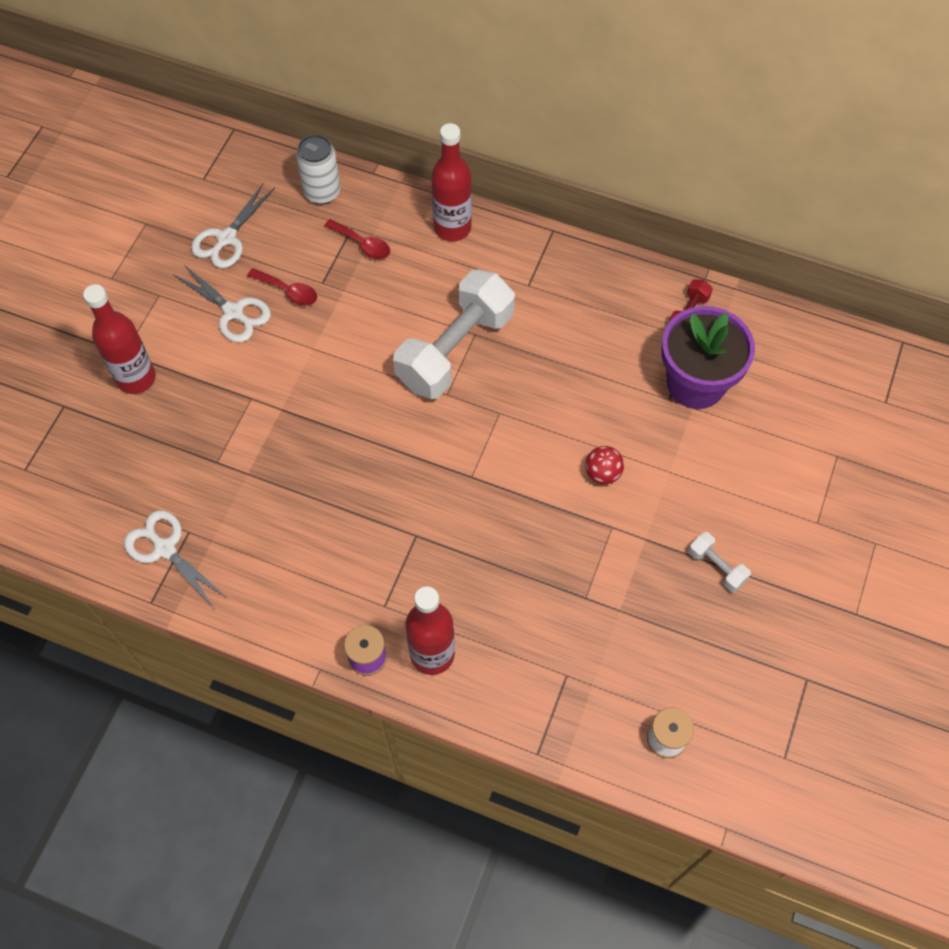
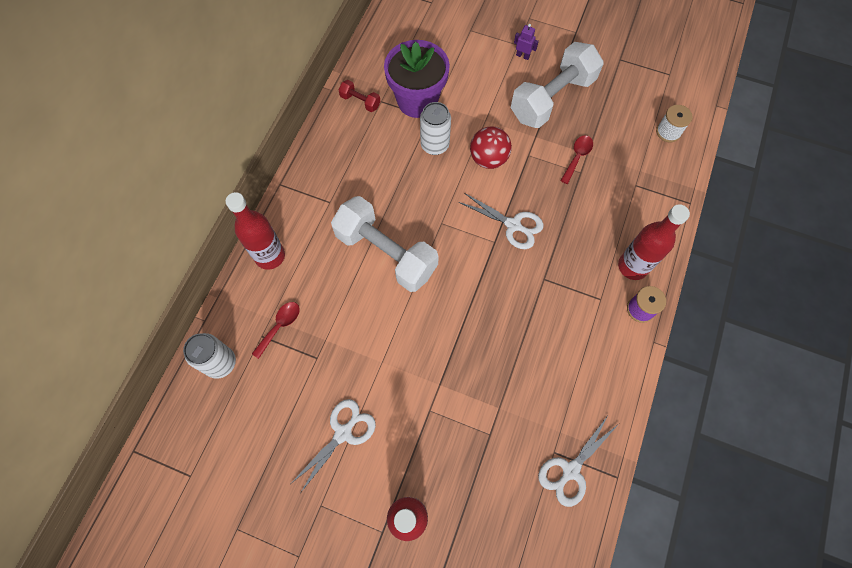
camera: 90 degrees left, 5 degrees up
(226, 238) = (263, 446): white scissors -> white scissors (513, 225)
(288, 291) = (324, 386): red spoon -> red spoon (577, 157)
(602, 473) = (488, 159): red ball -> red ball, size x1.52
(622, 405) = (434, 145): none -> white can
(716, 567) = (552, 98): white dumbbell -> white dumbbell, size x2.35
(795, 529) = (522, 56): none -> purple robot

